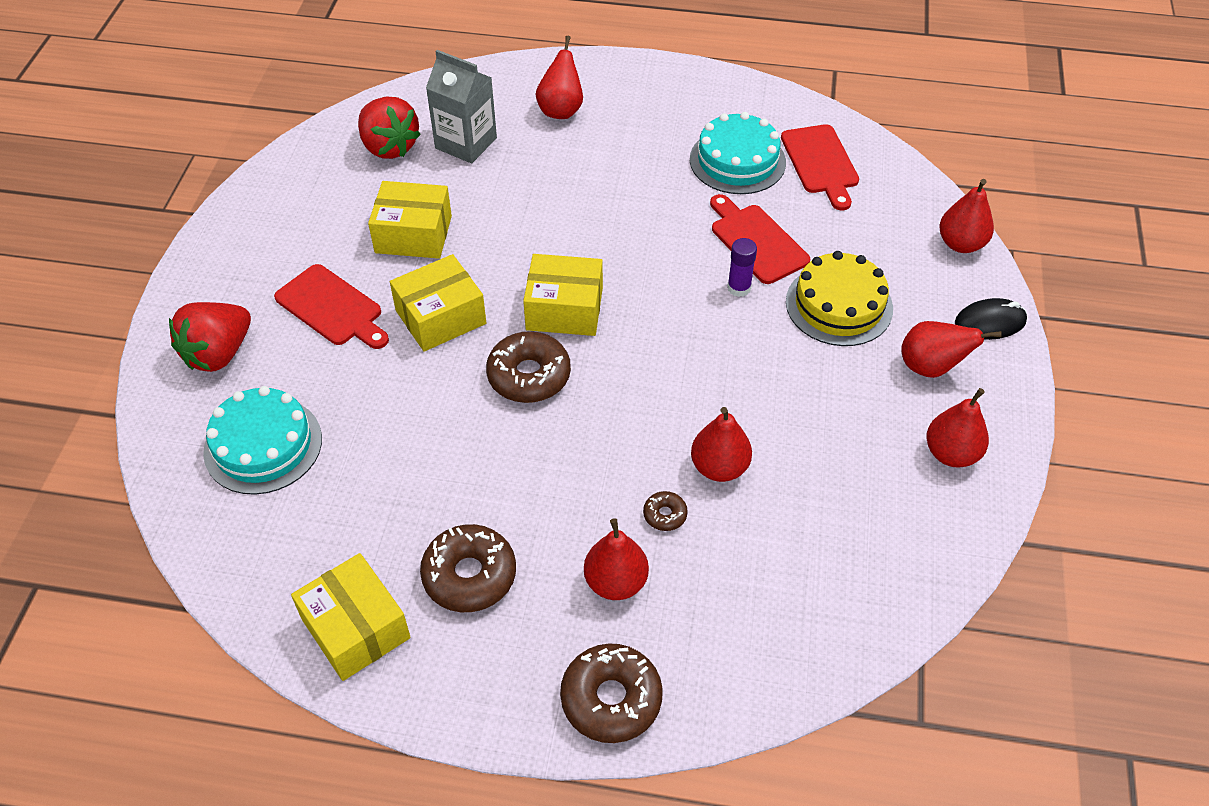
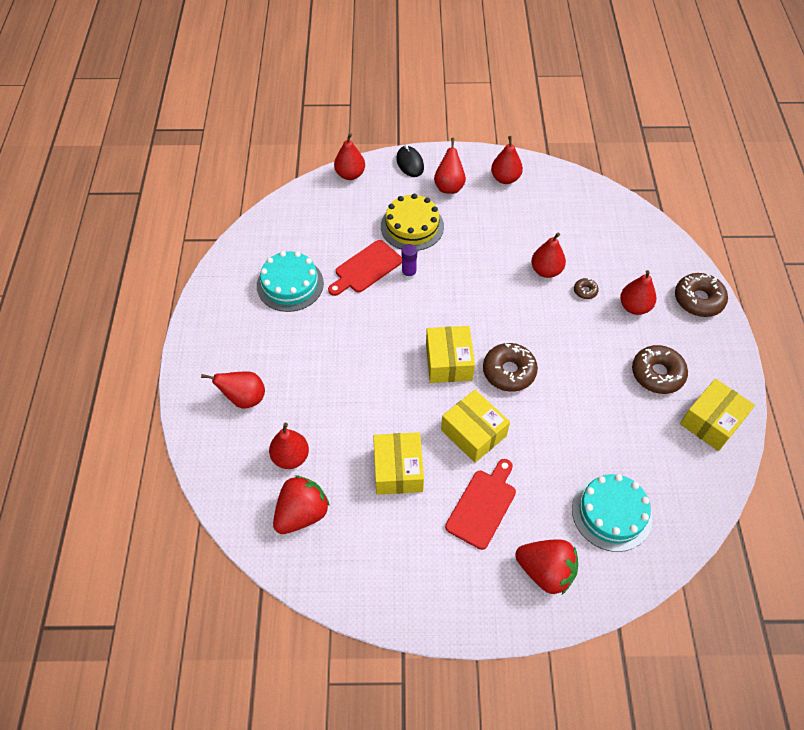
camera: 100 degrees left, 5 degrees up
(466, 143) = (291, 457): grey carton -> red pear
(820, 163) = (286, 241): red cutting board -> none

